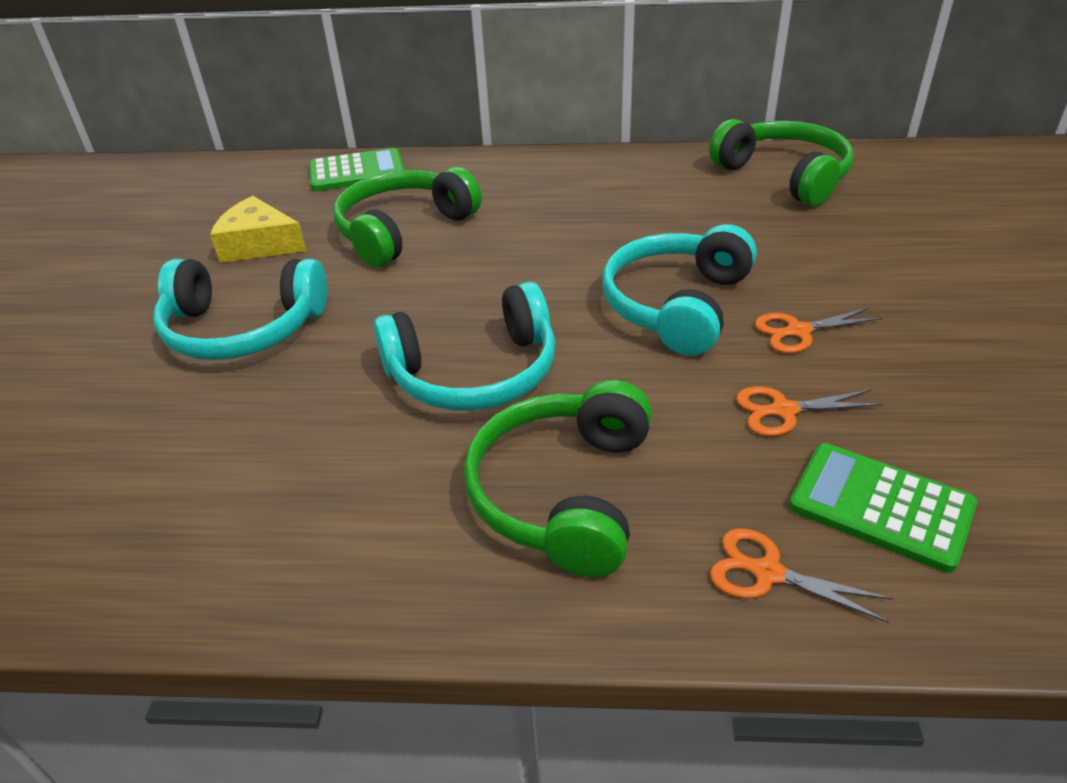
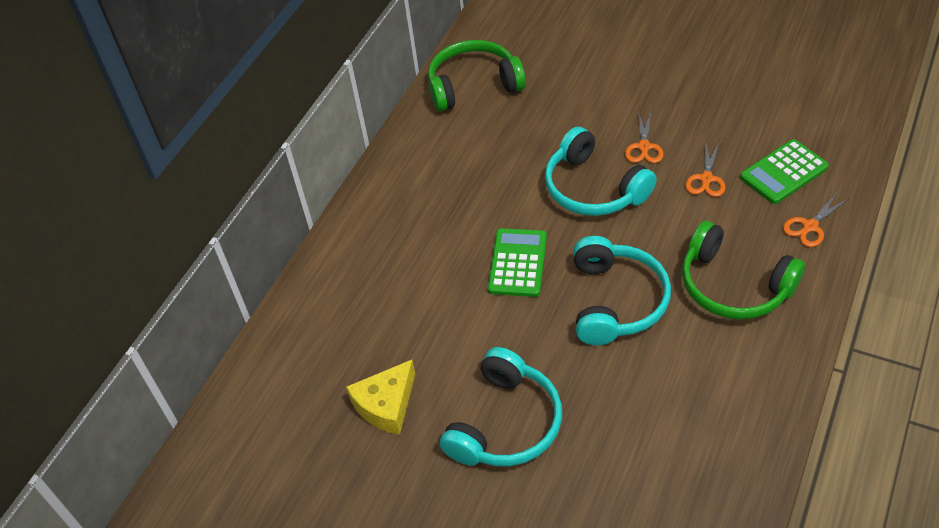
camera: 65 degrees left, 10 degrees up
(357, 172) = (299, 323): green calculator -> green calculator (517, 263)
(403, 230) = (419, 307): green headphones -> none

